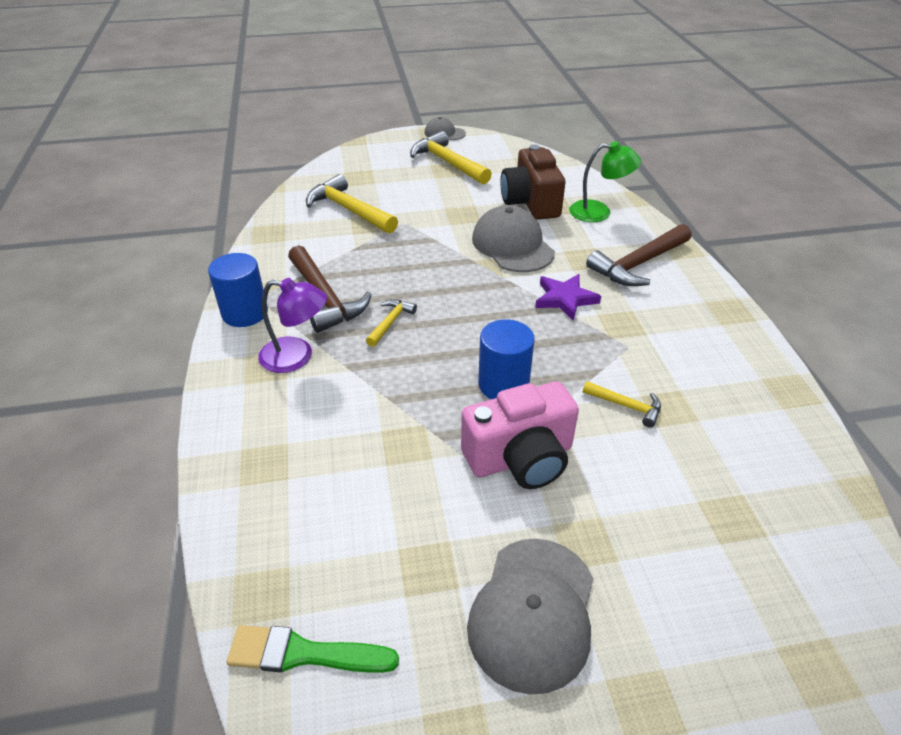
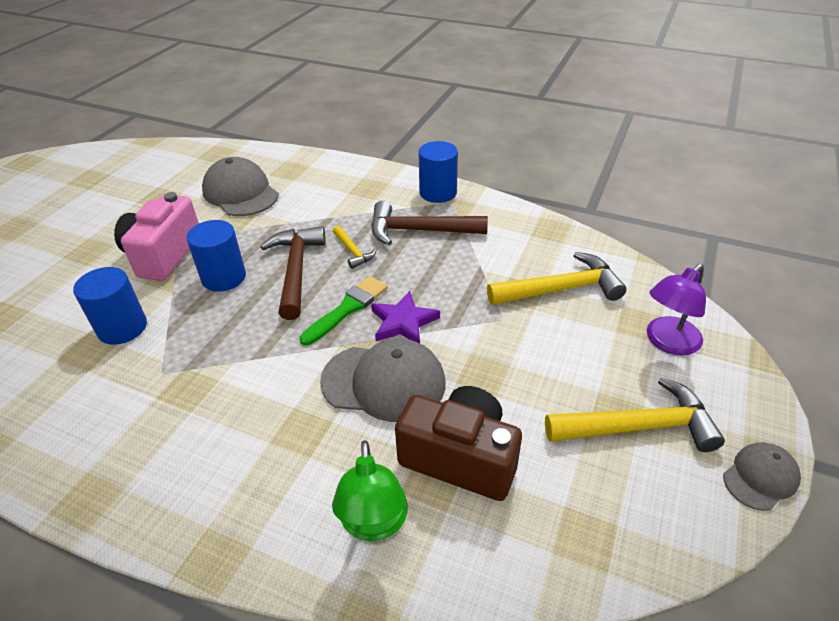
camera: 125 degrees right, 0 degrees up
(297, 357) = (364, 201): purple lamp -> purple lamp (667, 342)
(304, 653) = (176, 157): green brush -> green brush (347, 308)
(533, 612) = (91, 217): grey cap -> grey cap (240, 193)
(565, 299) = (262, 370): purple star -> purple star (403, 322)
(599, 212) = (374, 524): green lamp -> green lamp turned 45 degrees counterclockwise
(626, 406) = (122, 328): yellow hammer -> blue cylinder
(638, 264) = (239, 477): brown hammer -> brown hammer (296, 270)

